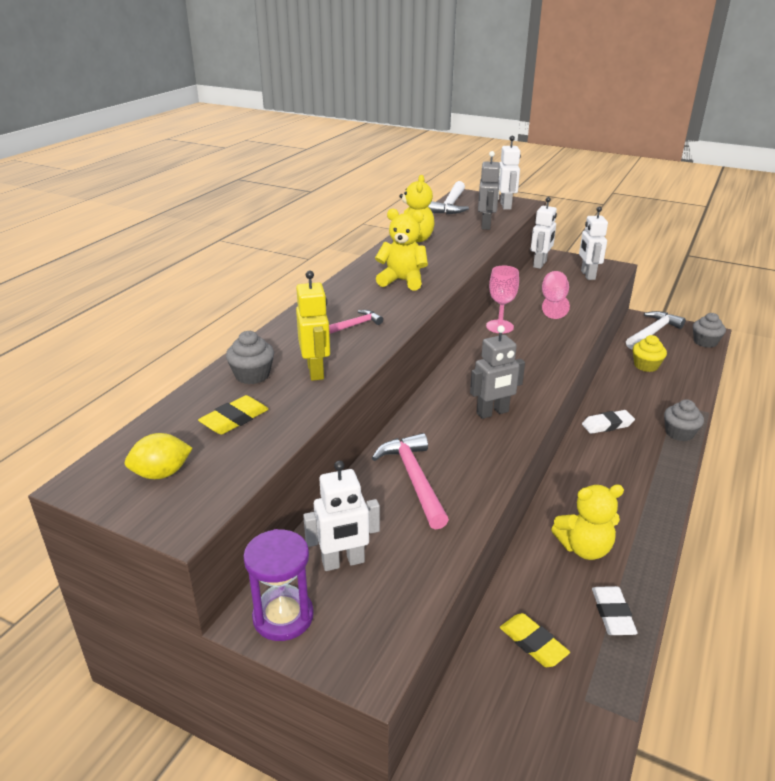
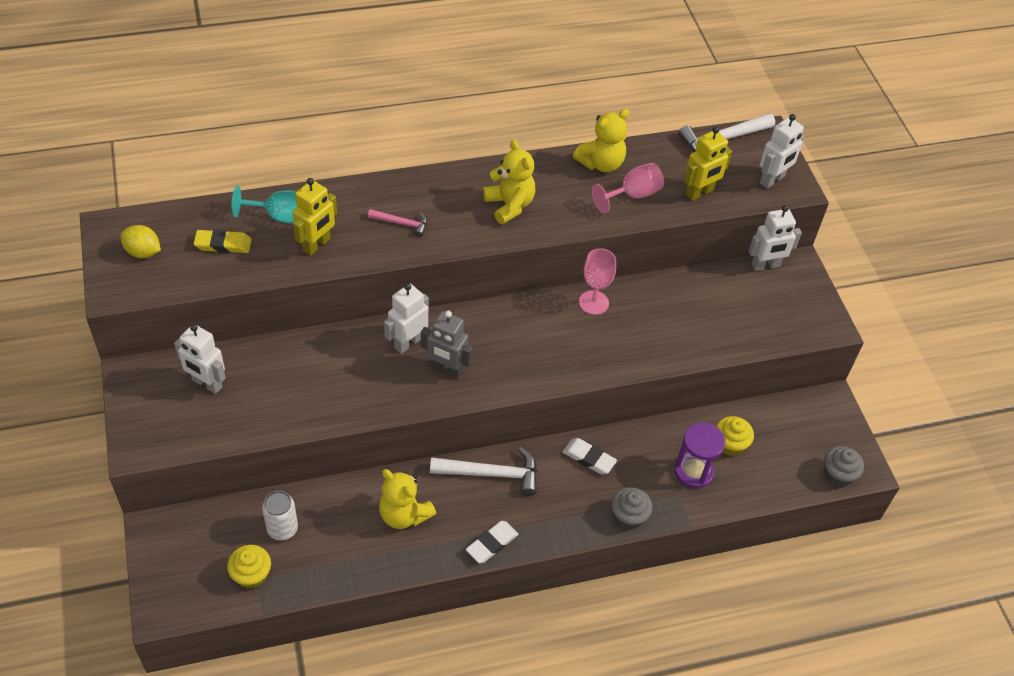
camera: 45 degrees right, 20 degrees up
(252, 375) = (280, 216): grey cupcake -> turquoise goblet
(283, 617) = (141, 385): purple hourglass -> purple hourglass (693, 471)
(414, 479) = (319, 370): pink hammer -> none
(486, 225) = (699, 193): grey robot -> yellow robot
(533, 643) = (282, 529): yellow eraser -> white can
(553, 302) = (686, 317): pink goblet -> pink goblet (633, 195)
(576, 702) = (251, 574): none -> yellow cupcake
(587, 275) = (782, 314): white robot -> white robot (408, 342)
(612, 614) = (348, 561): white eraser -> white eraser (492, 544)
(652, 332) = (810, 422): white hammer -> white hammer (491, 474)

